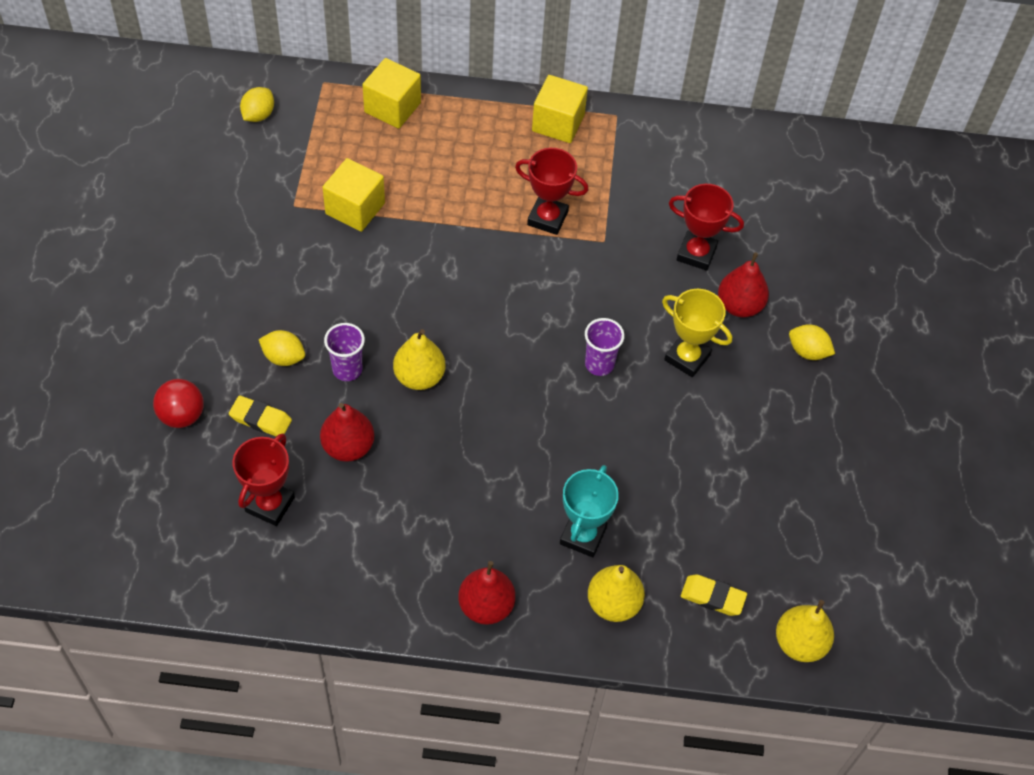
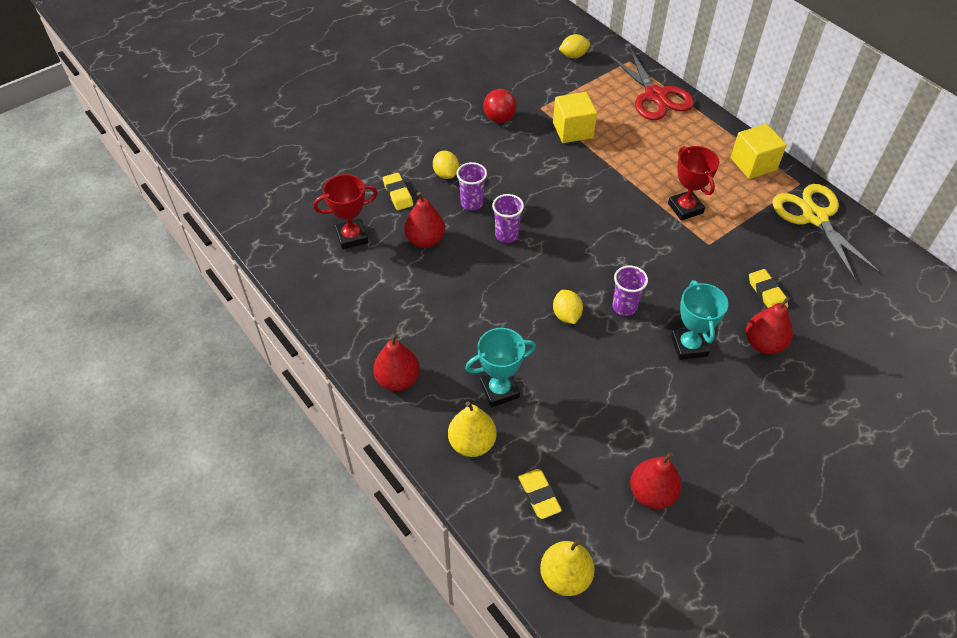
camera: 50 degrees right, 5 degrees down
(182, 415) = (363, 164): red ball -> red ball (499, 119)
(392, 107) = (655, 96): yellow cube -> red scissors
(419, 377) = (506, 235): yellow pear -> purple cup
(661, 143) = (815, 217): none -> yellow scissors
(687, 357) = (689, 346): yellow trophy -> turquoise trophy
(696, 253) = (767, 293): red trophy -> yellow eraser
(789, 515) = (652, 493): none -> red pear
(808, 351) = (784, 407): yellow lemon -> yellow lemon (566, 315)

